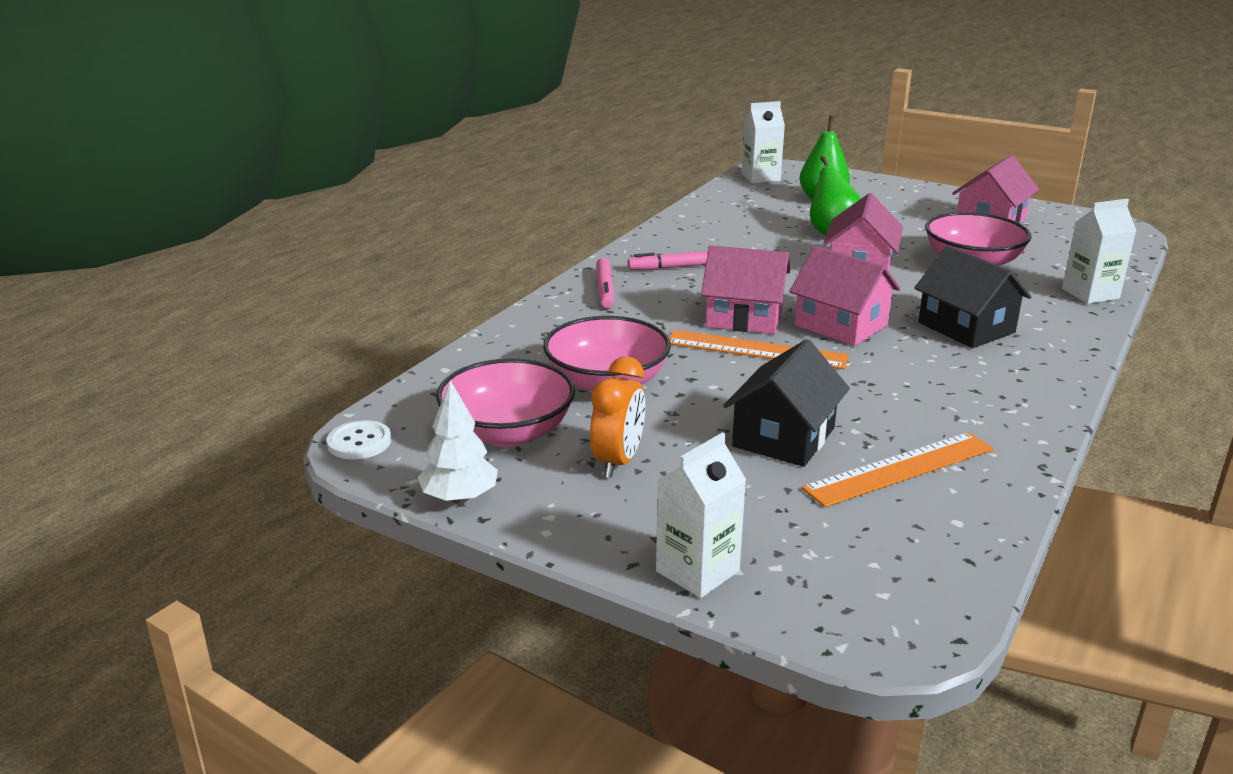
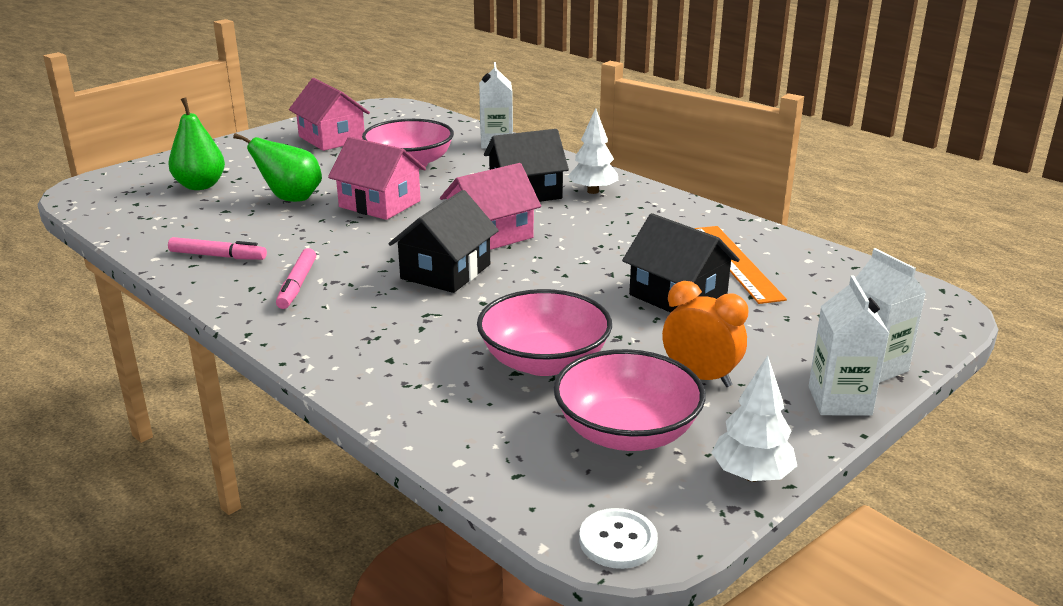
camera: 75 degrees left, 0 degrees up
(605, 289) = (320, 332): pink marker -> pink marker (218, 256)
(744, 317) = (446, 271): pink house -> black house
(756, 349) = (515, 278): orange ruler -> none
(760, 177) = (101, 201): white carton -> white carton (839, 401)
(1014, 363) = (593, 191): none -> white tree

